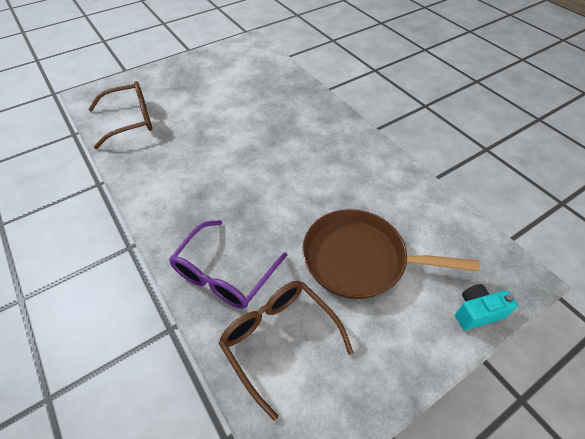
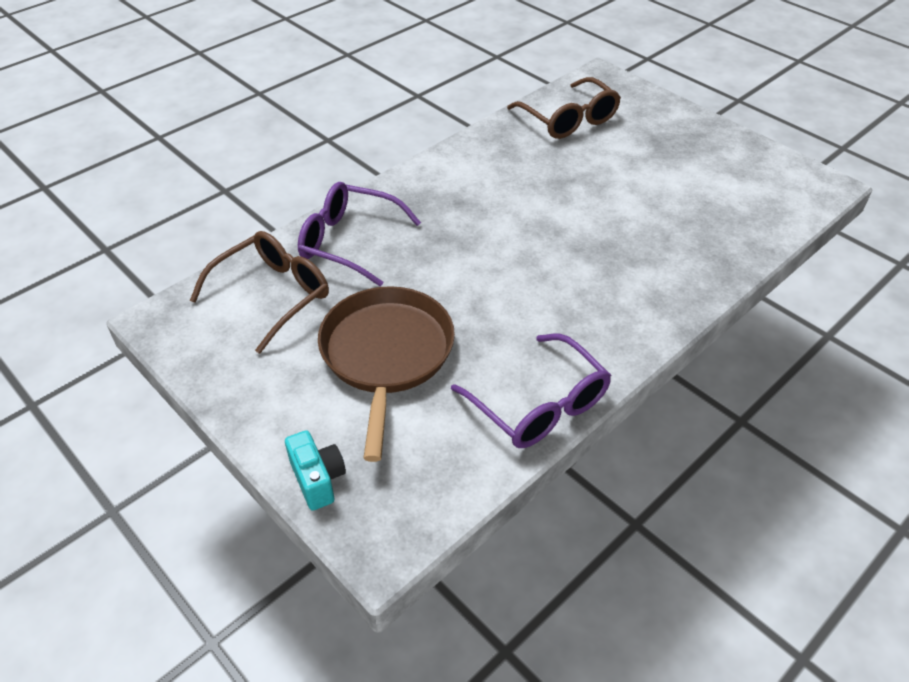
camera: 80 degrees right, 5 degrees down
(407, 184) = (539, 405): none -> purple glasses

